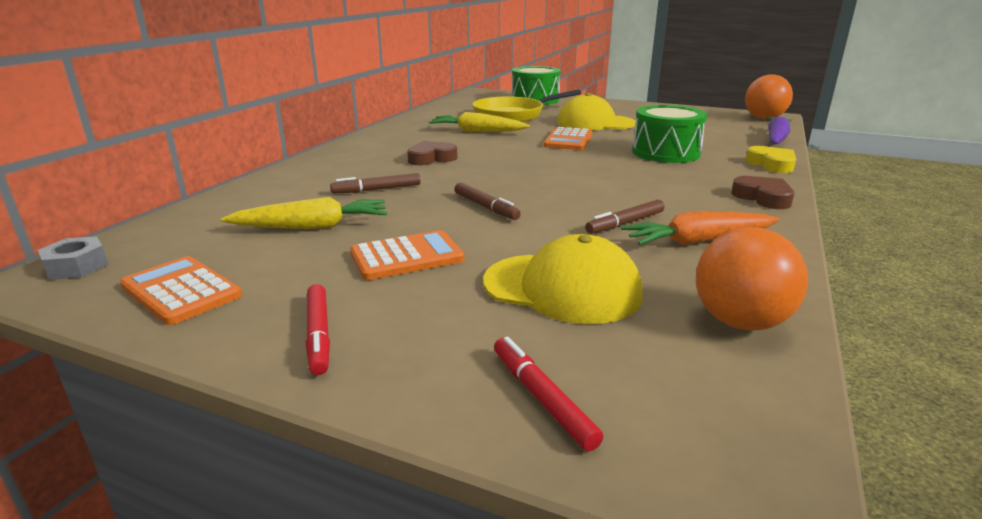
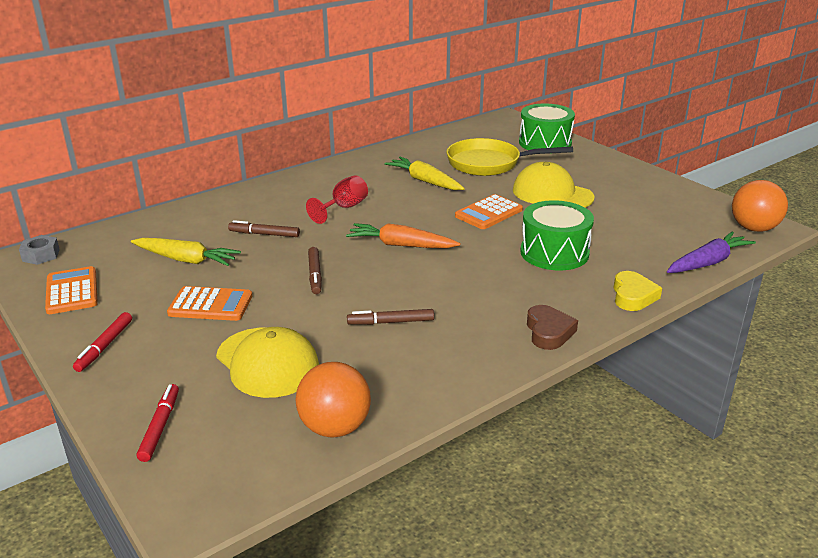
camera: 30 degrees right, 5 degrees up
(431, 158) = (344, 208): brown heart -> red goblet
(698, 241) = (417, 356): orange carrot -> orange carrot (401, 245)

